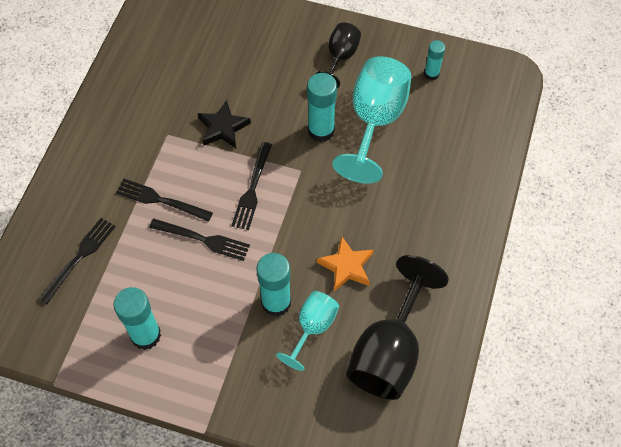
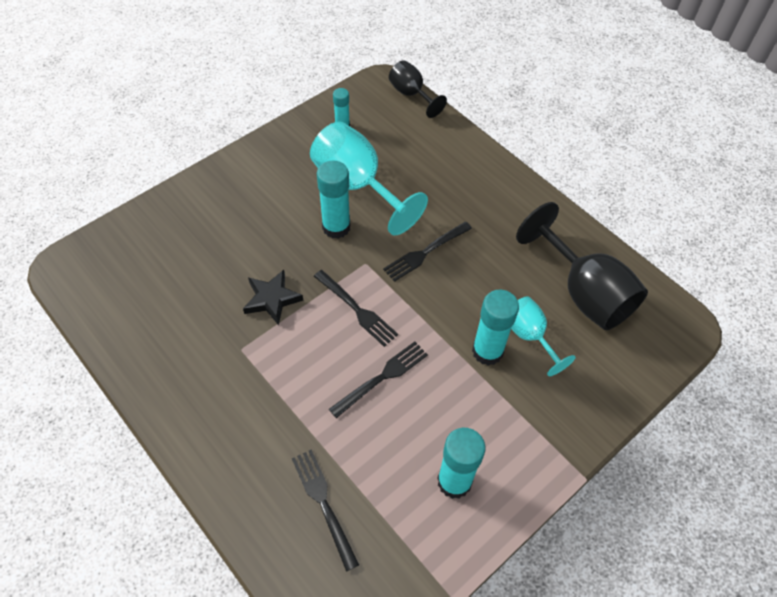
camera: 60 degrees left, 5 degrees down
(161, 200) = (312, 392): black fork -> black fork (425, 252)
(340, 58) = (273, 175): black goblet -> black goblet (411, 95)
(346, 266) = (485, 280): orange star -> none

